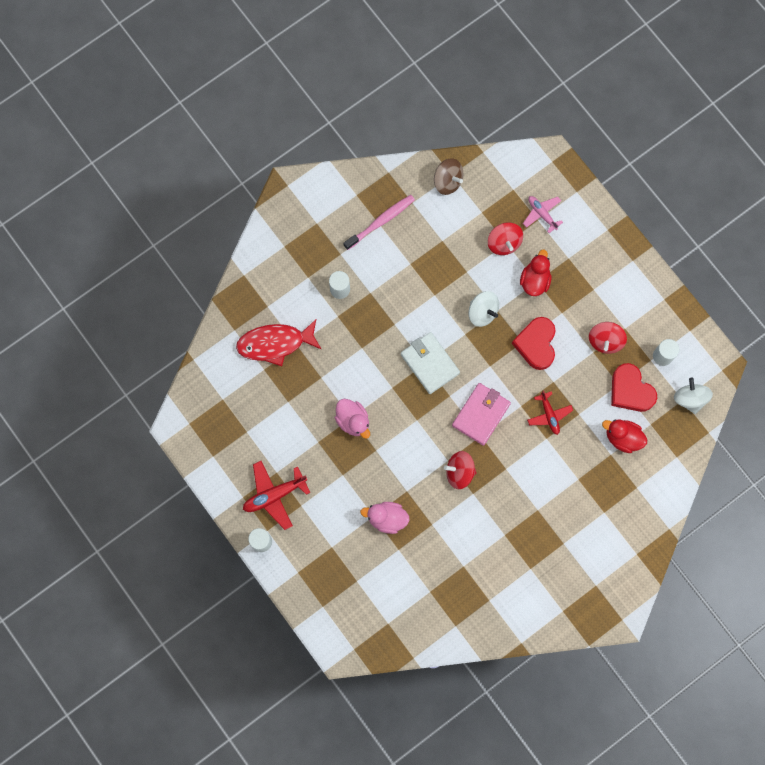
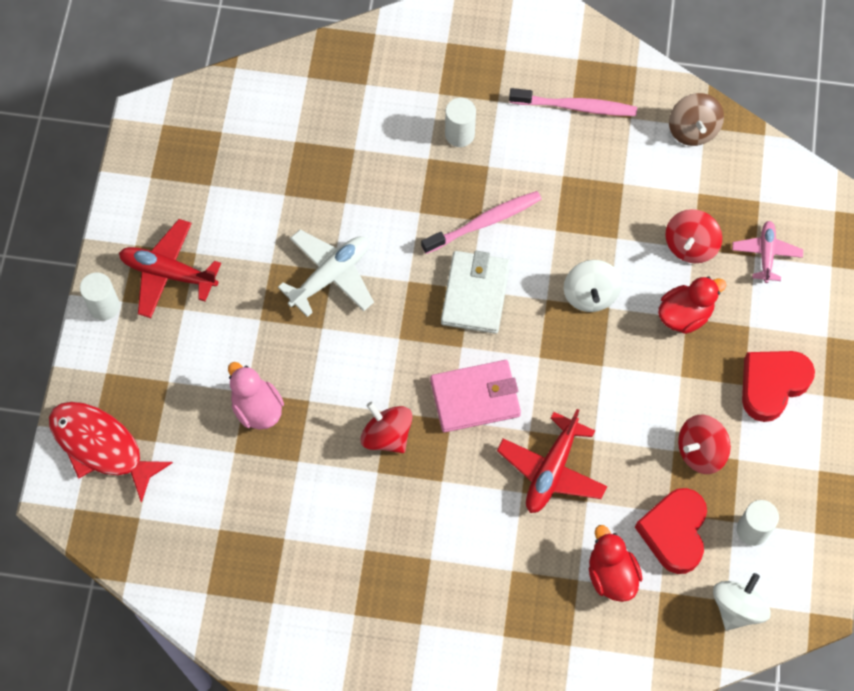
camera: 45 degrees right, 10 degrees down
(275, 343) = (334, 127): red fish -> red fish (101, 447)
(353, 421) = (330, 276): pink duck -> white plane
(397, 323) = (484, 222): none -> pink toothbrush
(536, 344) = (616, 382): red heart -> red heart (772, 385)
(549, 415) = (551, 470): red plane -> red plane, size x1.54

